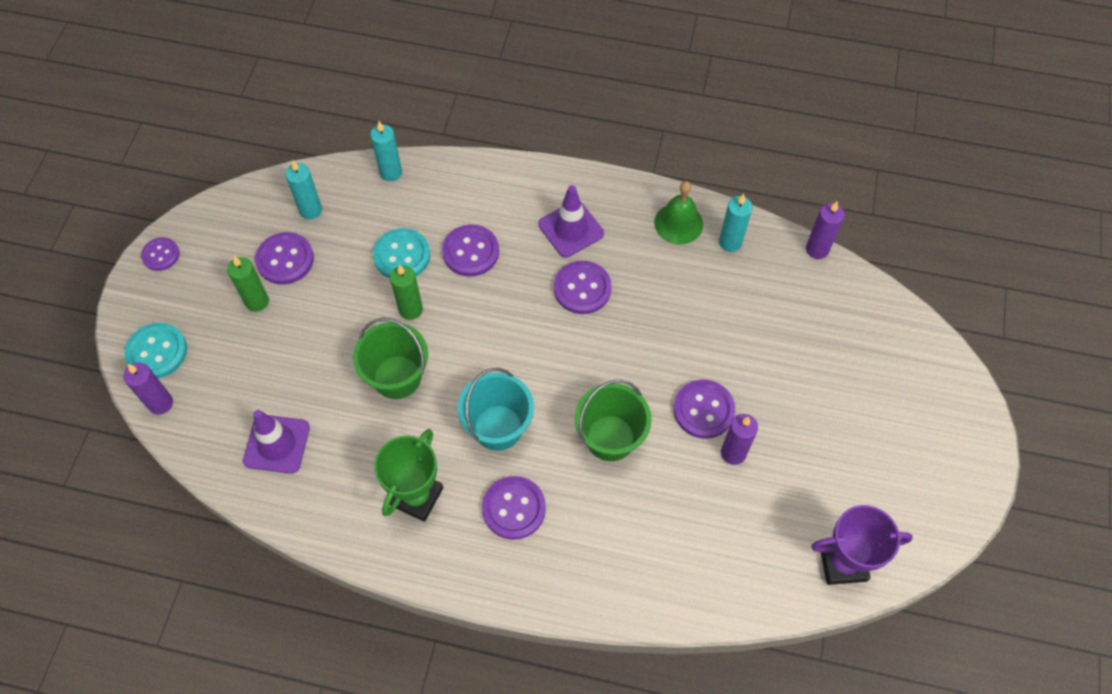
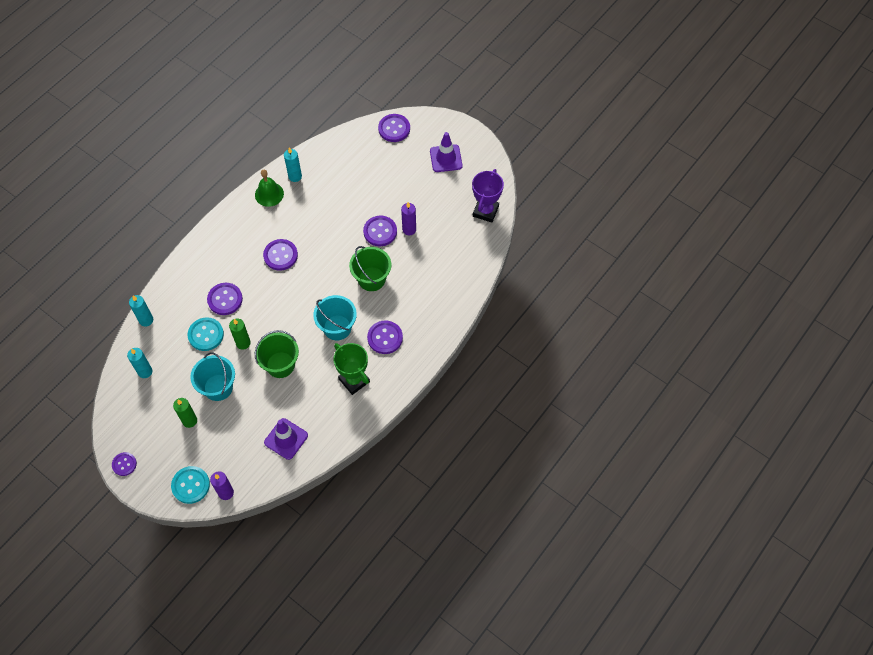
camera: 65 degrees left, 0 degrees up
(285, 259) = (170, 396): purple button -> purple button (394, 129)
(324, 312) = (218, 387): none -> turquoise bucket
(571, 229) = (241, 245): purple traffic cone -> purple traffic cone (446, 158)
(817, 249) = (322, 141): purple candle -> none

